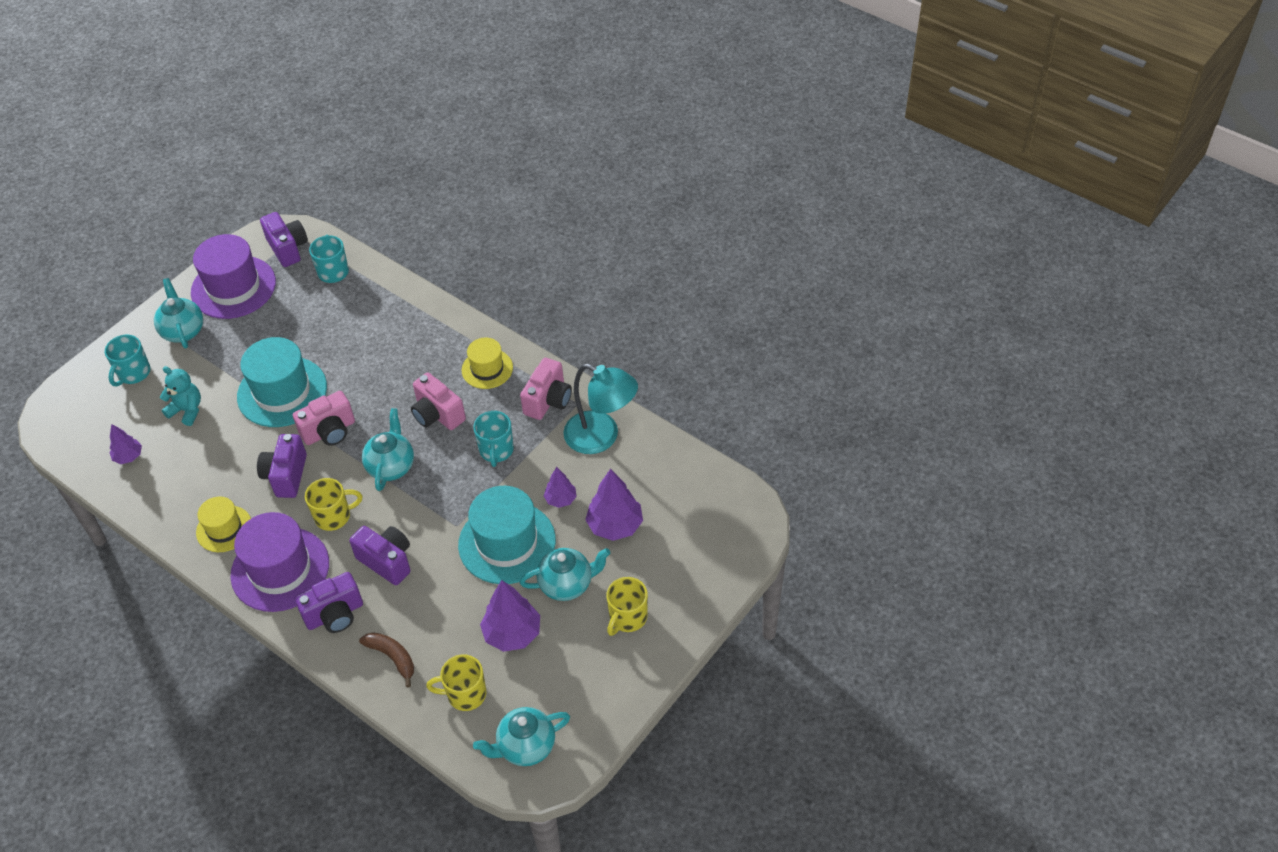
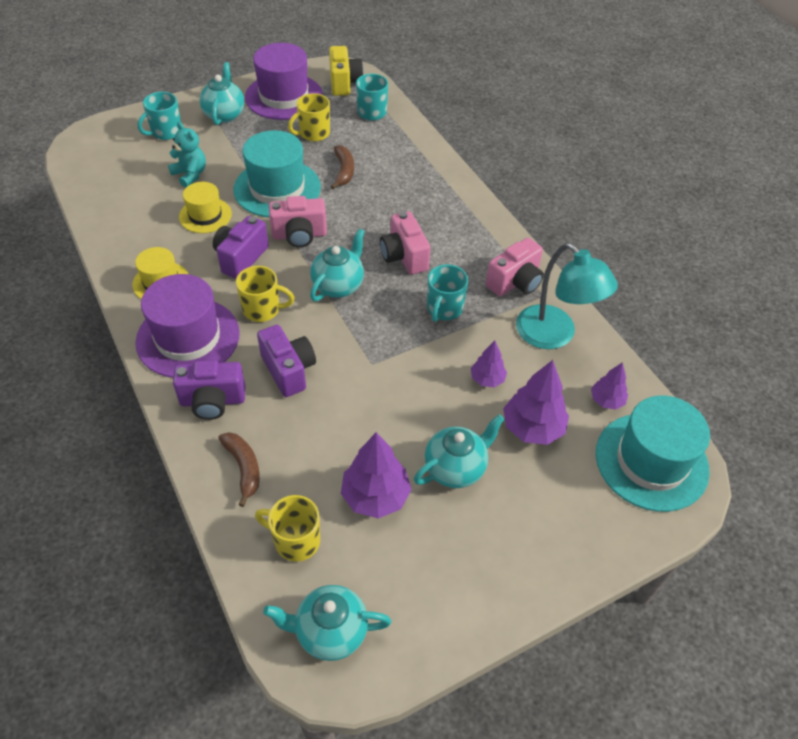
camera: 20 degrees right, 0 degrees up
(128, 457) = (121, 193): purple tree -> purple tree (606, 400)
(288, 248) = (344, 83): purple camera -> yellow camera
(338, 348) = (344, 171): none -> brown banana
(487, 369) = (469, 234): yellow hat -> yellow hat (205, 215)
(507, 542) = (413, 400): turquoise hat -> turquoise hat (651, 461)
(567, 584) = (455, 468): turquoise teapot -> turquoise teapot turned 45 degrees counterclockwise
(627, 618) = (506, 532): yellow mug -> yellow mug (314, 133)

